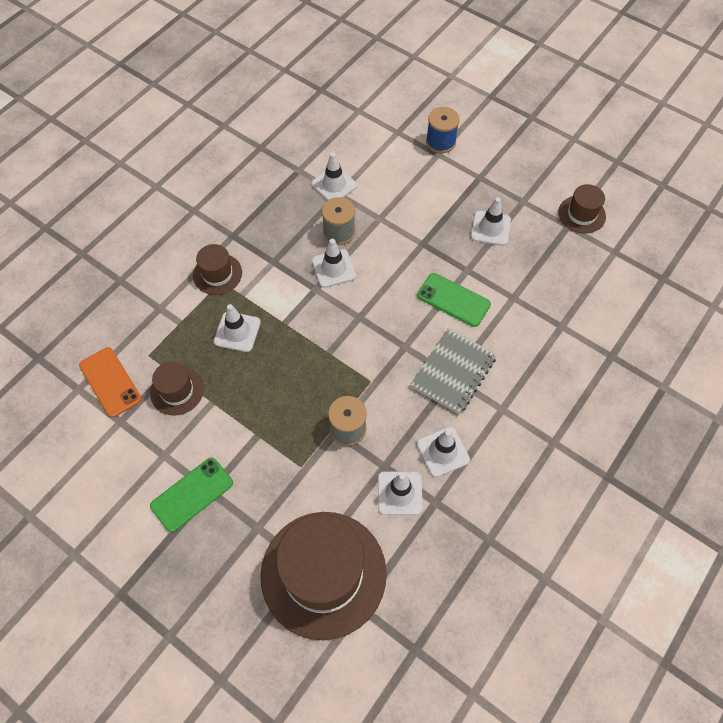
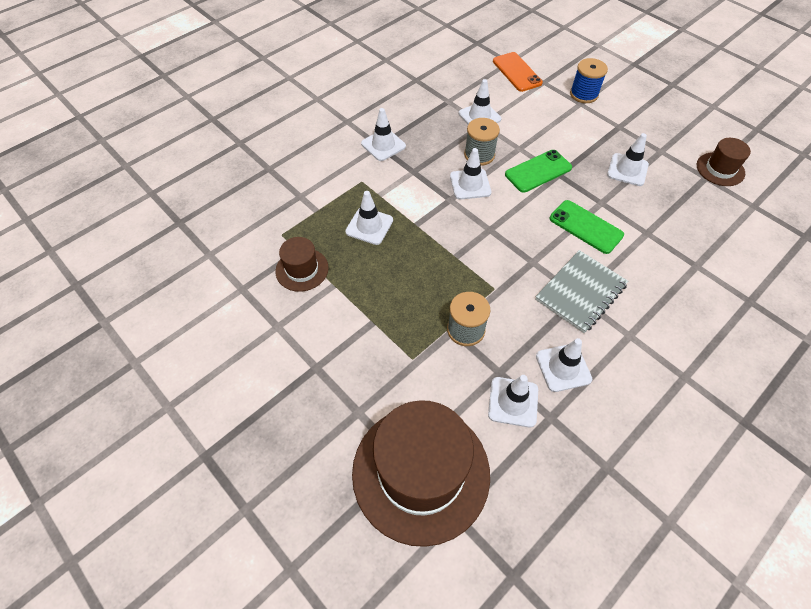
camera: 10 degrees right, 5 degrees down
(110, 382) = (240, 252): orange phone -> orange phone (516, 72)
(192, 494) = (297, 368): green phone -> green phone (538, 171)
(217, 274) = (359, 175): brown hat -> none
(237, 234) = (383, 145): none -> white traffic cone

